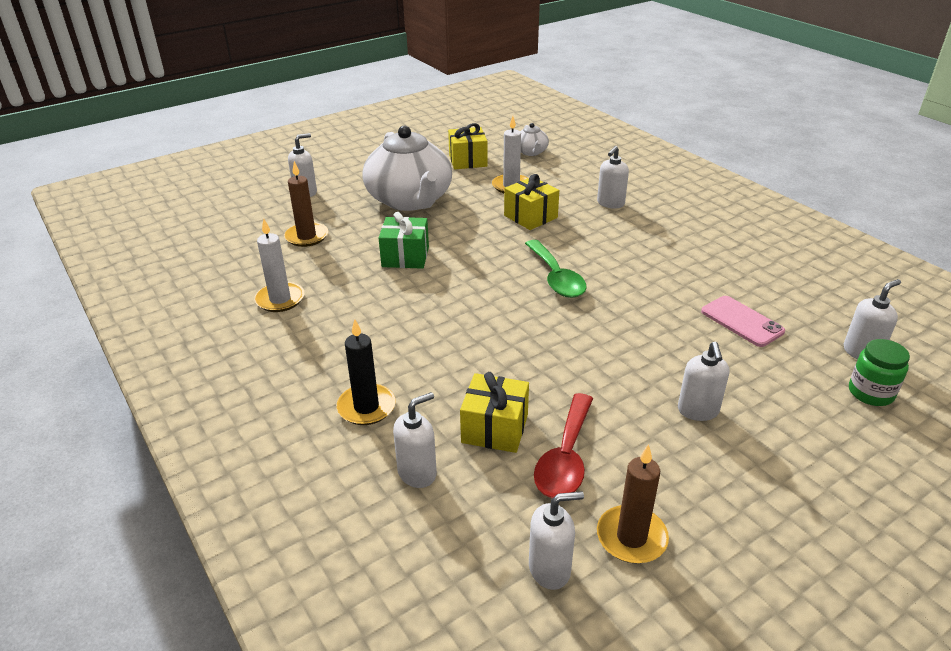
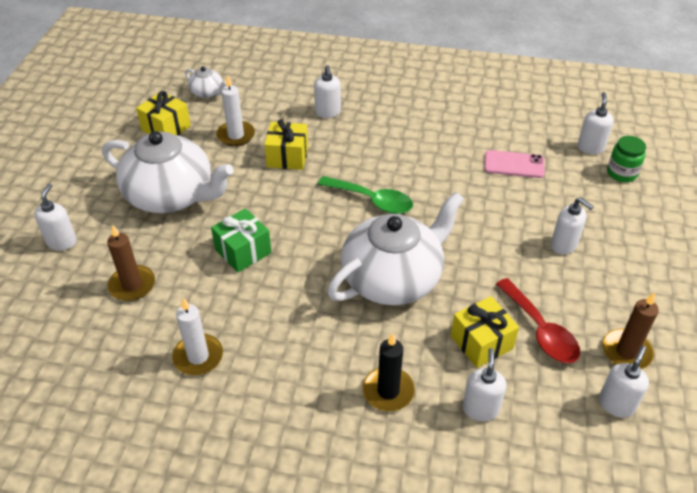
camera: 45 degrees left, 10 degrees up
(490, 337) = (393, 278): none -> white teapot

